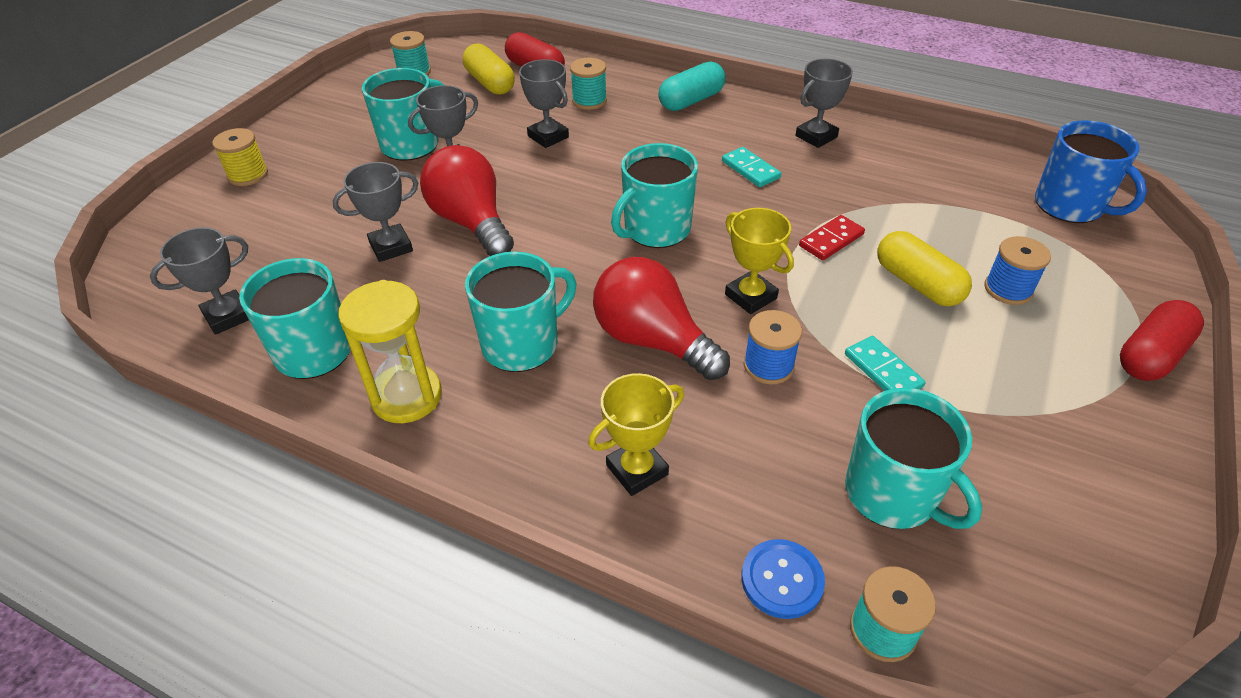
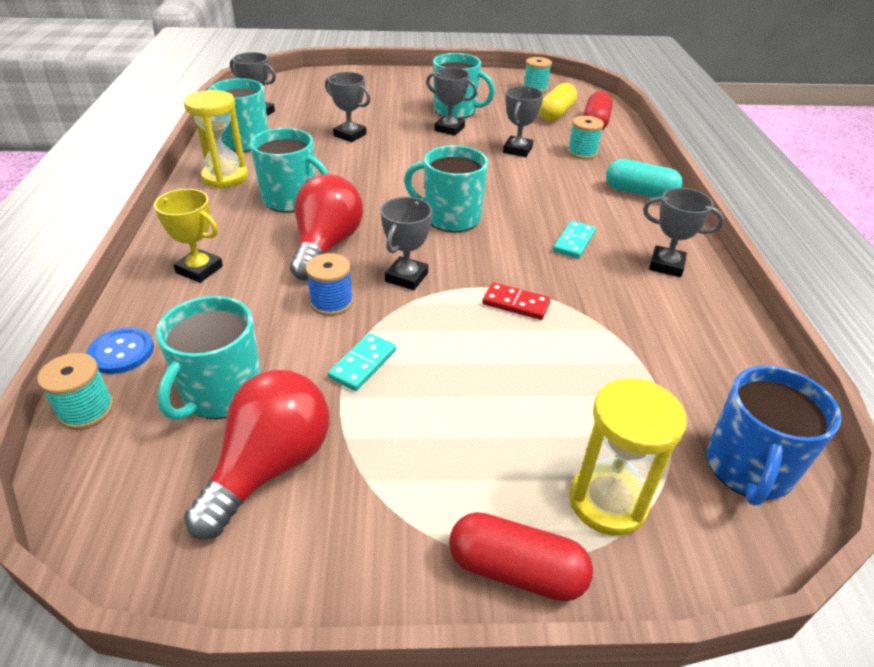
camera: 60 degrees right, 5 degrees down
(248, 175) = (378, 80): yellow spool -> none
(471, 222) = (395, 151): red light bulb -> red light bulb (270, 467)
(750, 296) = (406, 277): yellow trophy -> grey trophy
(917, 284) = (497, 366): yellow capsule -> none
(1008, 289) = (540, 431): blue spool -> none
(1090, 284) = (608, 502): none -> yellow hourglass

